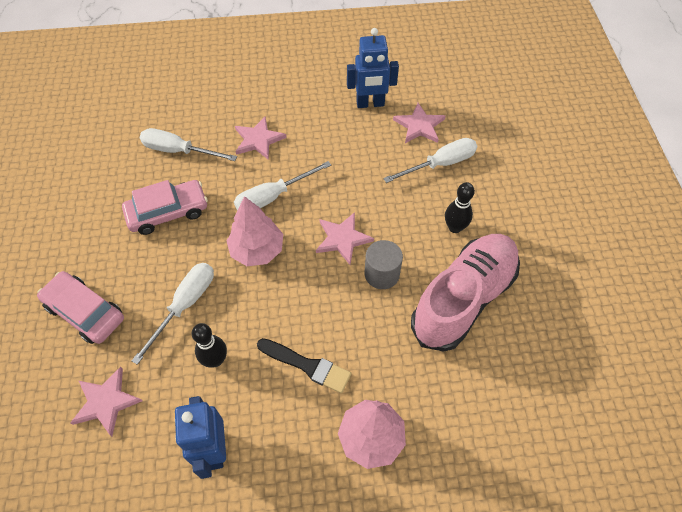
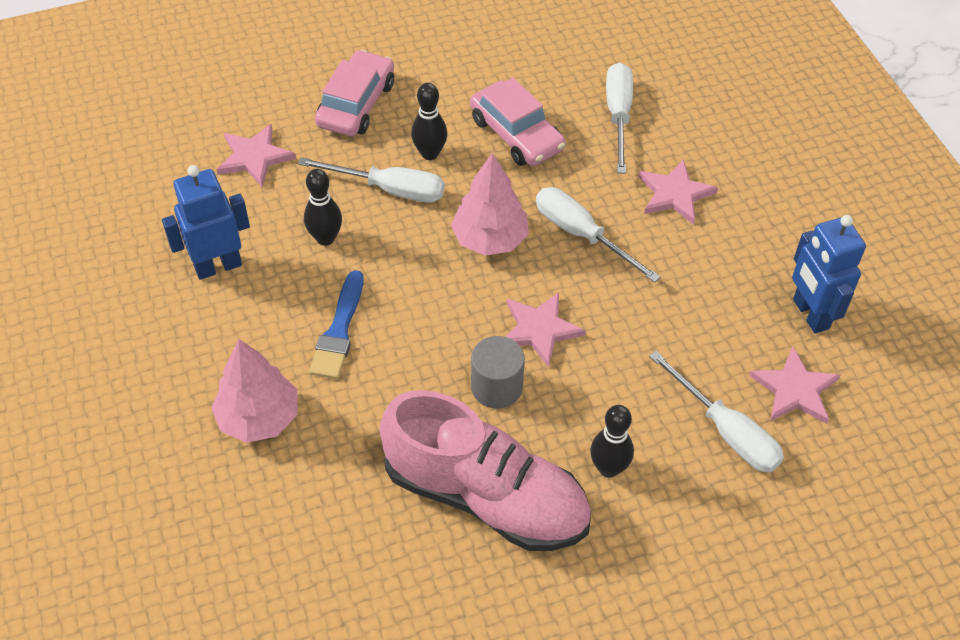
camera: 75 degrees right, 5 degrees down
(161, 271) = (430, 153): none -> black bowling pin
(307, 365) = (339, 330): black brush -> blue brush

